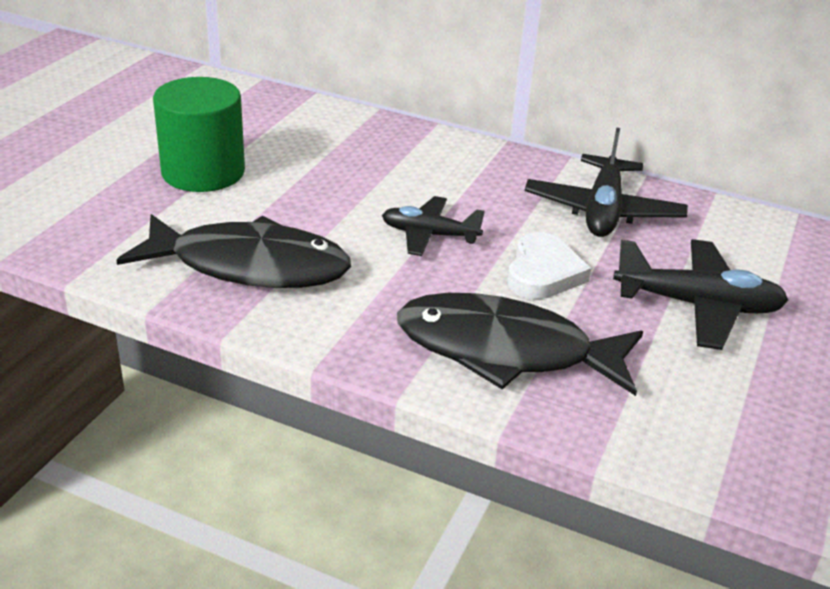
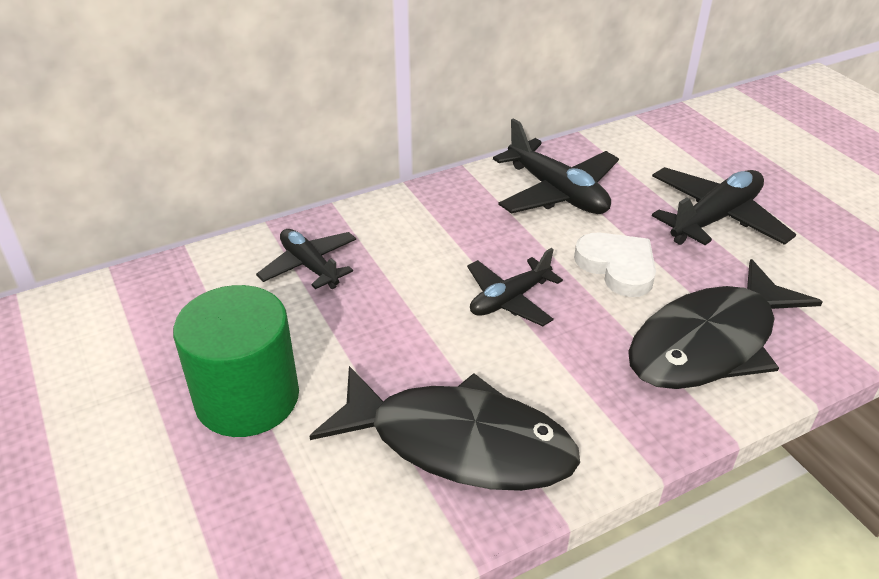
camera: 50 degrees left, 5 degrees up
(250, 266) = (459, 443): black fish -> black fish turned 60 degrees clockwise
(355, 142) = (309, 266): none -> black plane

